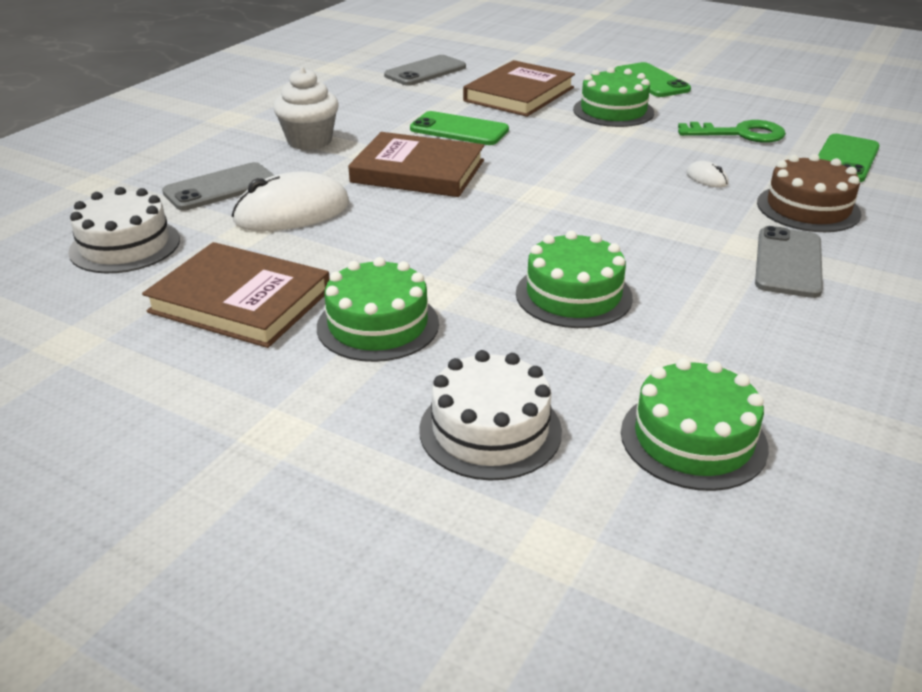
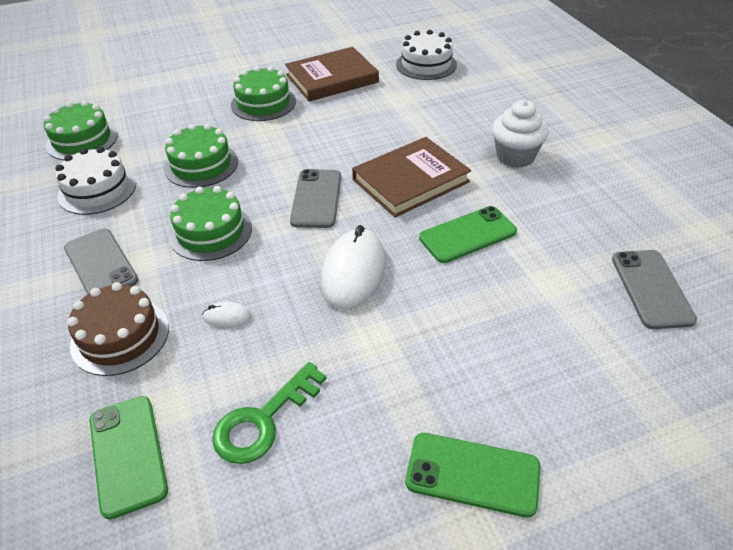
camera: 130 degrees right, 10 degrees up
(221, 187) = (469, 104): grey phone -> grey phone (316, 199)
(292, 212) = (406, 116): white mouse -> white mouse (353, 272)
(490, 430) = (163, 101): white cake -> white cake (97, 190)
(519, 94) = (523, 320): brown book -> none
(613, 111) = (414, 362): green cake -> green cake (211, 232)

